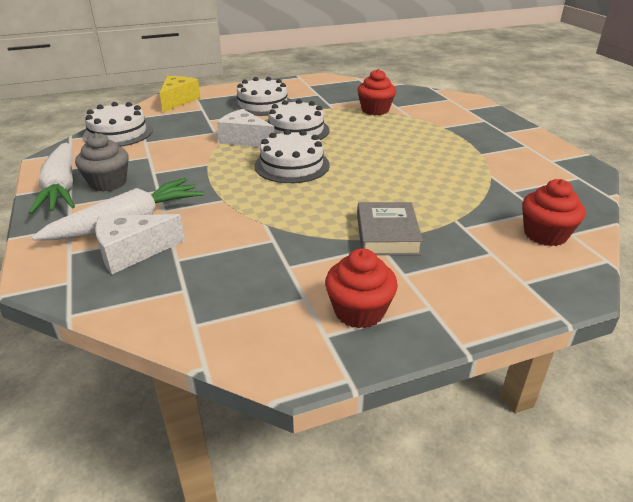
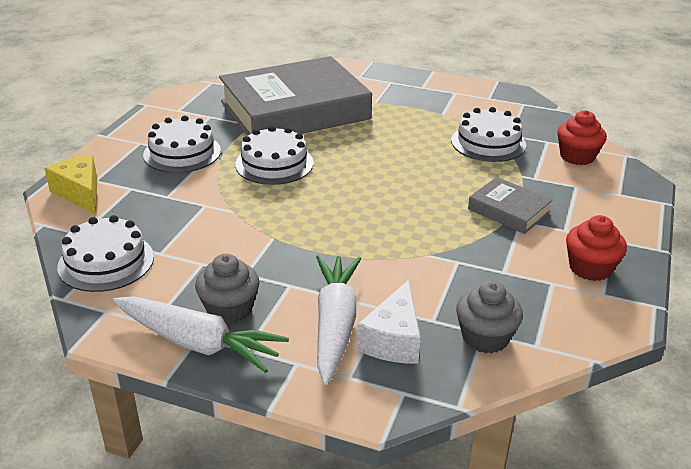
camera: 50 degrees left, 0 degrees up
(178, 292) = (485, 337): none -> grey cupcake
(244, 140) = (251, 197): white cheese -> none
(292, 165) = (342, 197): white cake -> white cake (488, 143)
(375, 110) = (295, 110): red cupcake -> grey book

